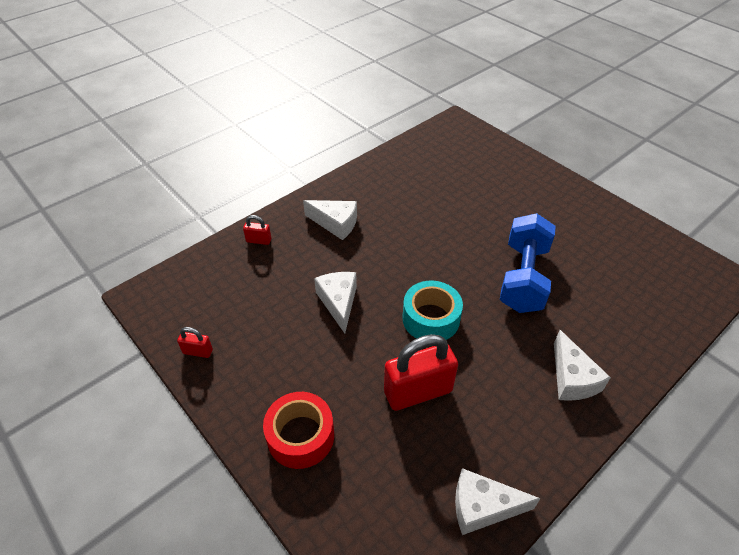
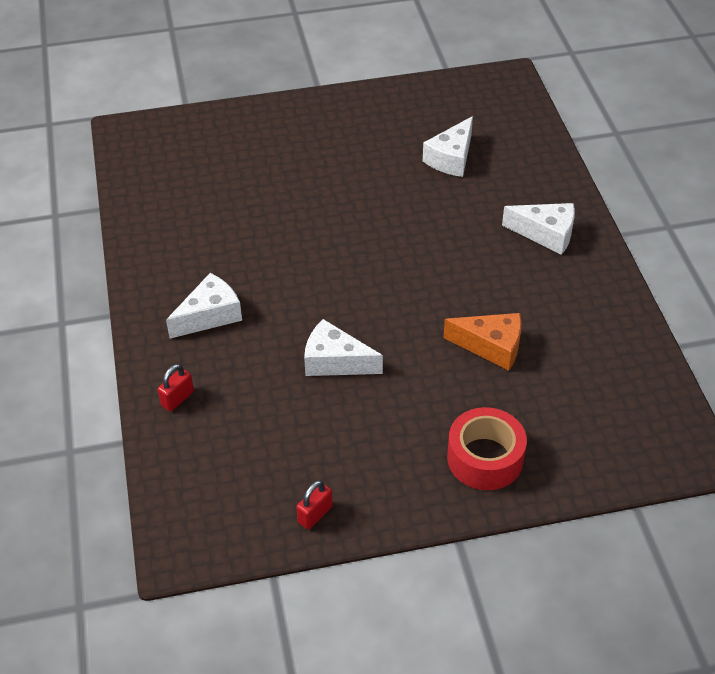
camera: 60 degrees left, 0 degrees up
(418, 391) = (491, 346): red padlock -> orange cheese
(431, 319) = (411, 297): turquoise tape -> none
(482, 507) = (630, 356): white cheese -> white cheese (451, 158)
(523, 277) = (411, 204): blue dumbbell -> none

